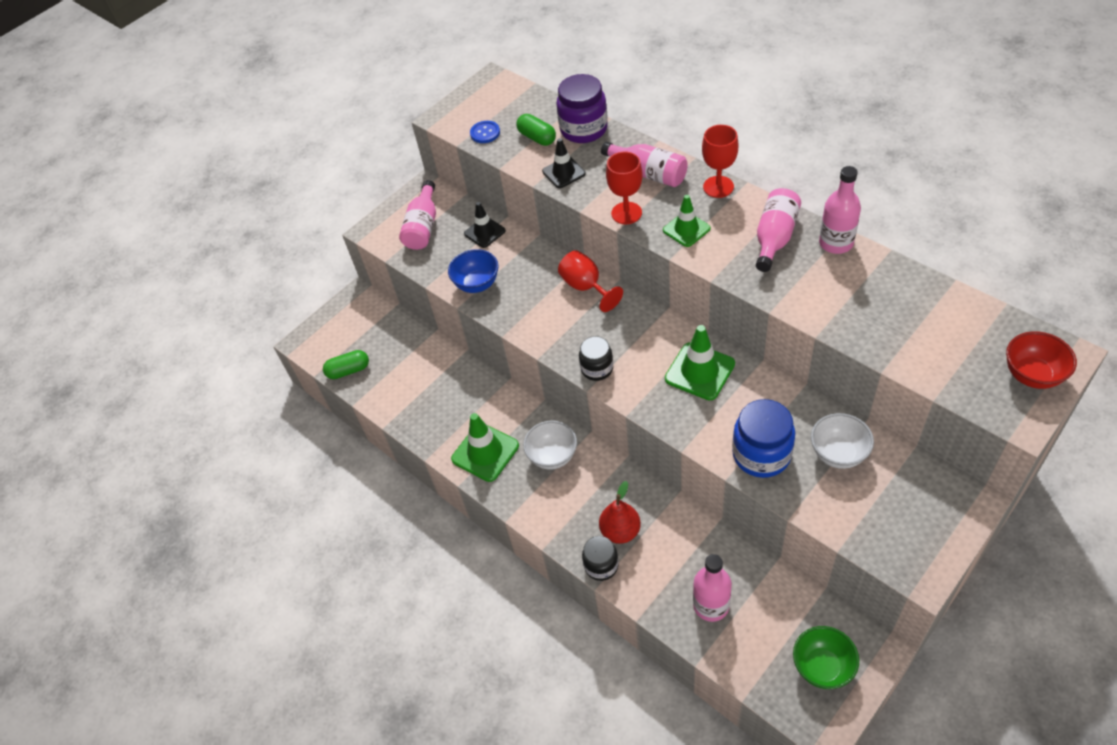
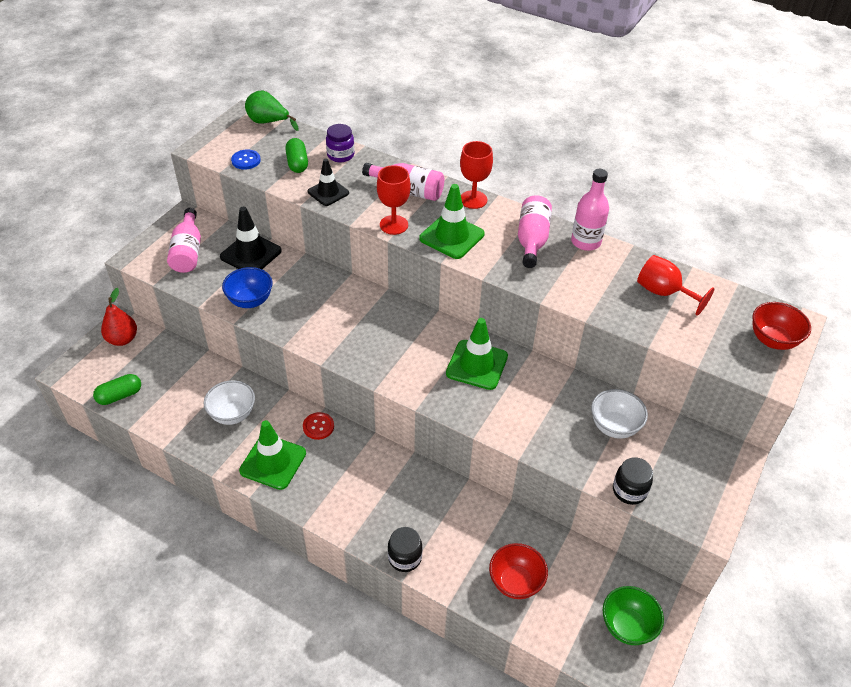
camera: 20 degrees left, 5 degrees down
(484, 232) = (251, 254): black traffic cone -> black traffic cone, size x1.51
(514, 89) = (268, 122): none -> green pear
(535, 419) = (318, 426): none -> red button
(537, 138) = (297, 163): green capsule -> green capsule turned 45 degrees clockwise
(552, 456) = (341, 459): white bowl -> white bowl (232, 414)
(584, 129) = (340, 155): purple jar -> purple jar, size x0.61
(586, 287) = (357, 297): red goblet -> red goblet (663, 293)
(597, 369) = (380, 369): black jar -> black jar (629, 491)
(620, 531) = (418, 523): red pear -> red pear (122, 339)
(686, 229) = (451, 236): green traffic cone -> green traffic cone, size x1.51
(711, 605) = (515, 582): pink bottle -> red bowl
(761, 454) = (547, 434): blue jar -> none

